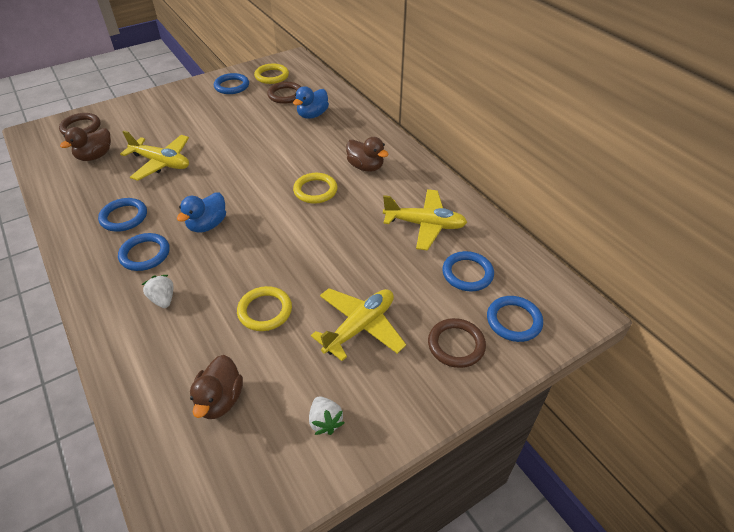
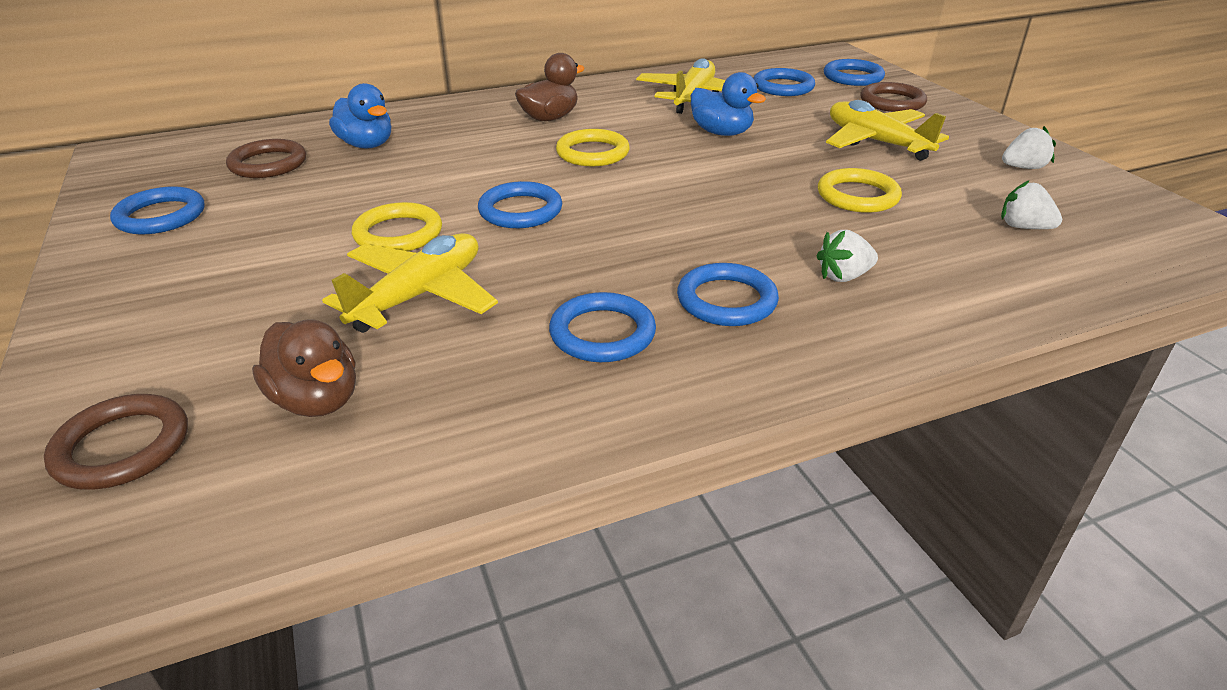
camera: 80 degrees left, 10 degrees down
(207, 225) = (655, 239): blue duck -> blue duck (721, 133)
(220, 400) = (1023, 227): brown duck -> white strawberry
(239, 176) = (520, 210): none -> blue ring
(272, 76) = (172, 174): yellow ring -> yellow ring (398, 233)

